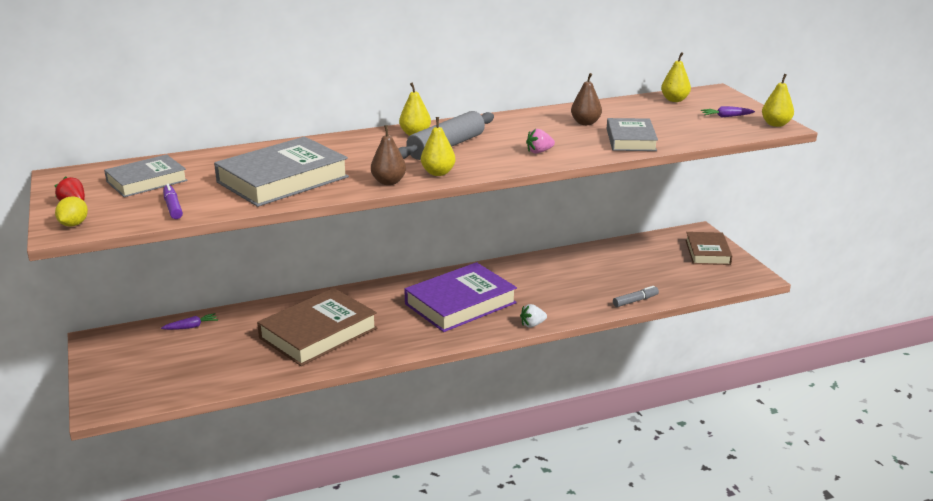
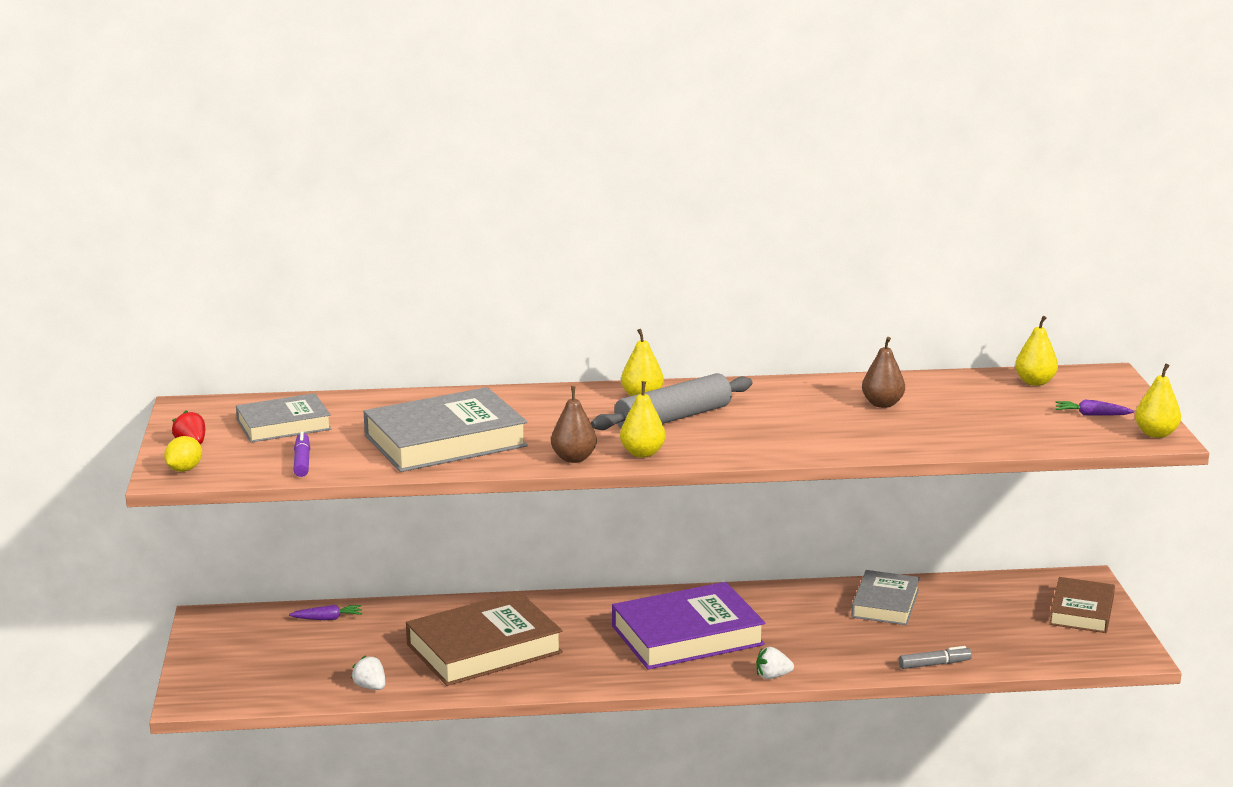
camera: 15 degrees right, 5 degrees down
(242, 375) = (370, 687): none -> white strawberry
(539, 152) = (792, 438): pink strawberry -> none
(631, 140) = (929, 435): grey book -> grey book (885, 603)

